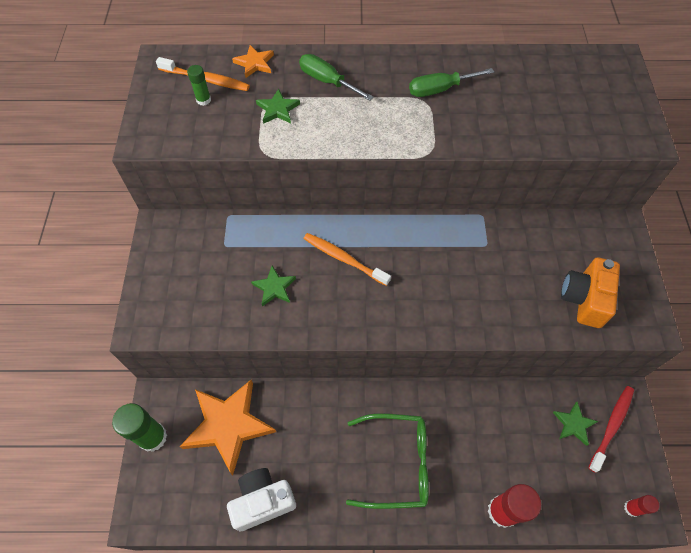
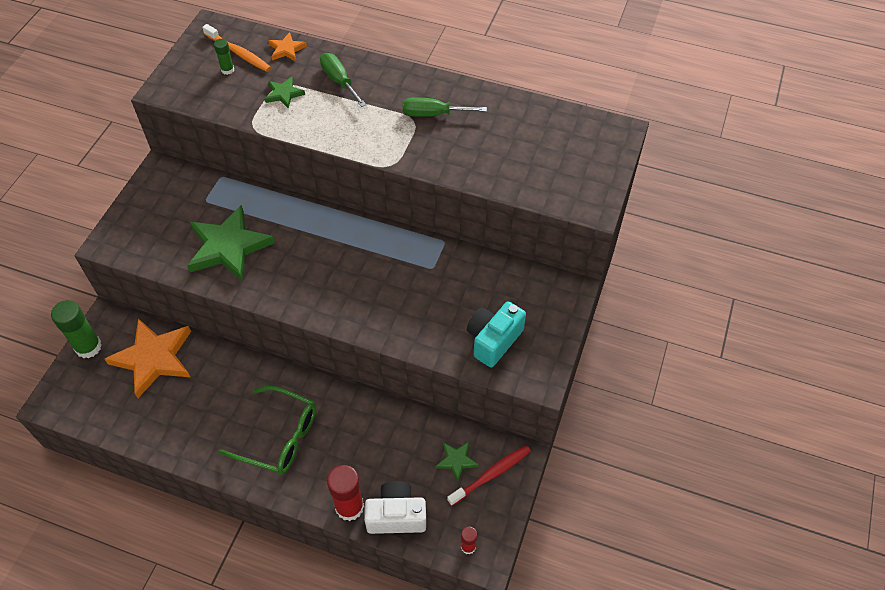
camera: 20 degrees right, 5 degrees down
(262, 501) = (152, 427): white camera -> white camera (396, 515)
(274, 287) = (228, 247): green star -> green star, size x2.14
(344, 259) = (299, 241): orange toothbrush -> none
(584, 299) = (493, 340): orange camera -> turquoise camera

